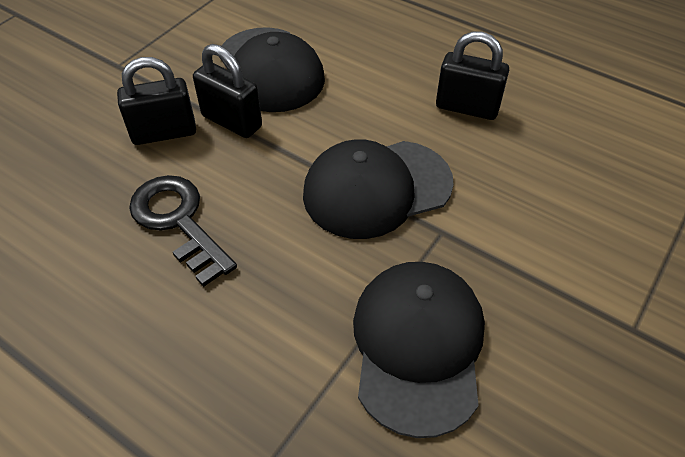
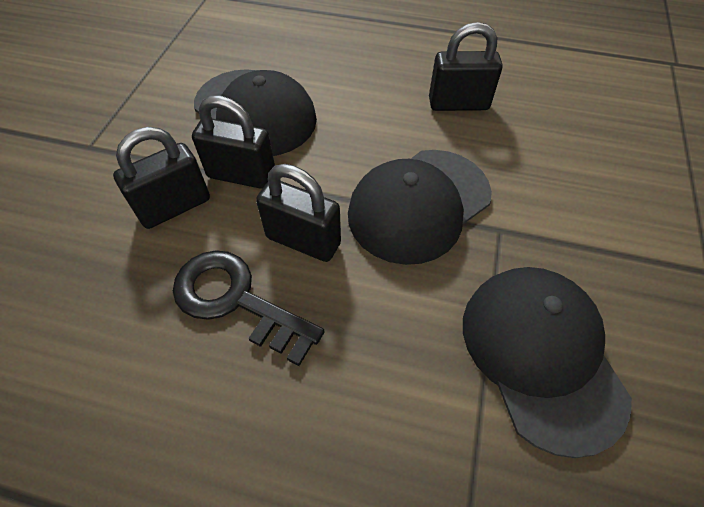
camera: 20 degrees left, 5 degrees up
(257, 190) = (303, 241): none -> black padlock

